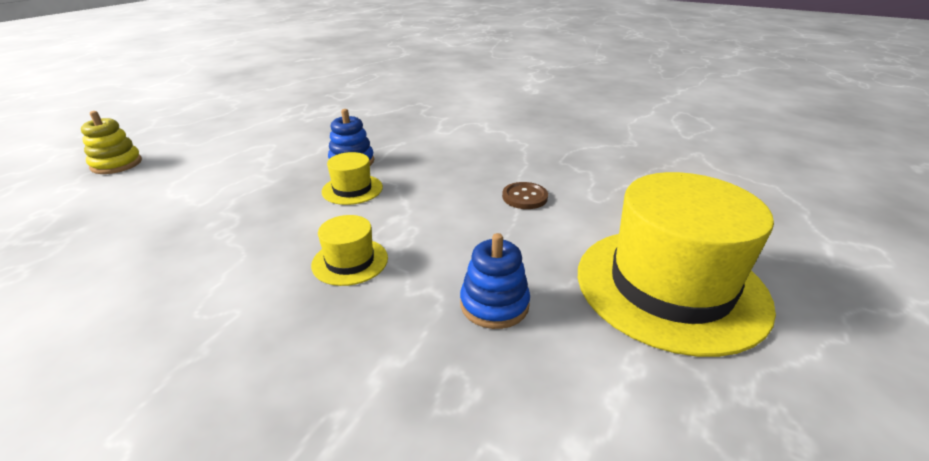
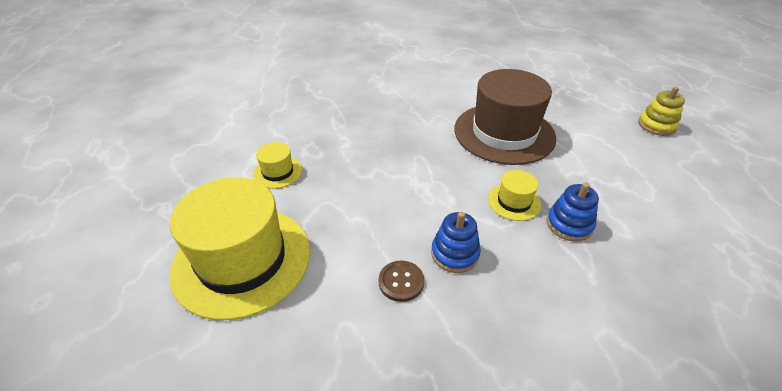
camera: 135 degrees right, 10 degrees up
(212, 238) = (504, 133): none -> brown hat
(350, 261) = (425, 163): yellow hat -> yellow hat (278, 172)
(494, 304) = (331, 187): blue stacking toy -> blue stacking toy (455, 254)

